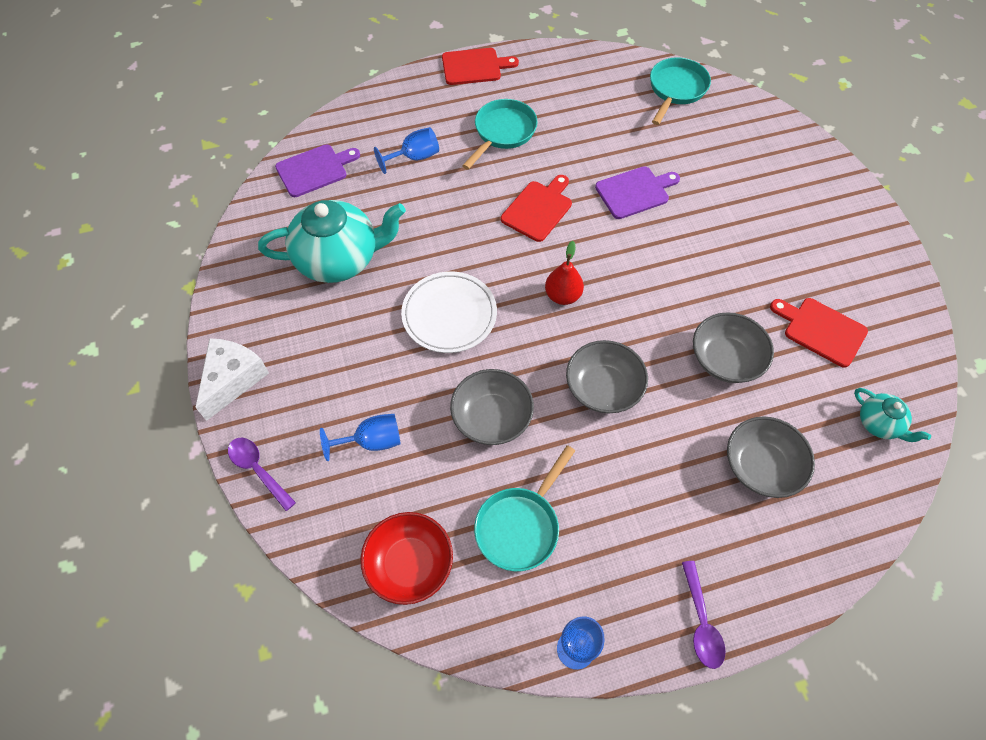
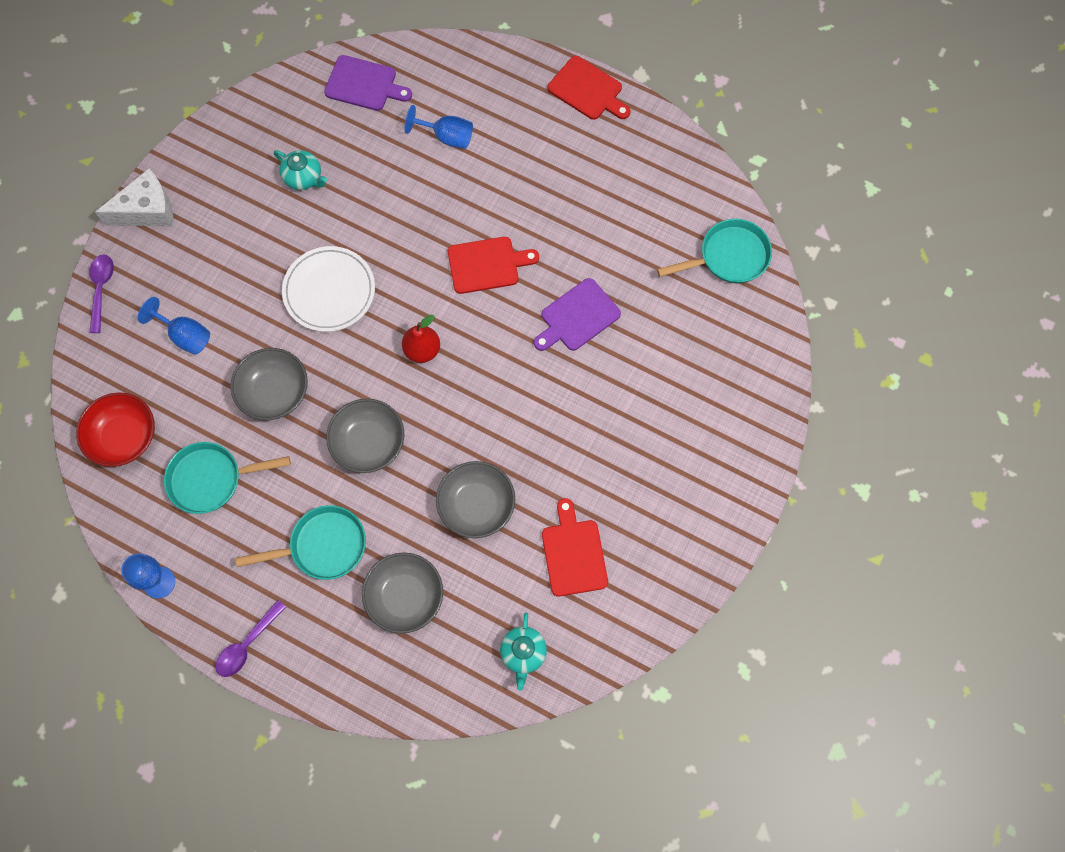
camera: 45 degrees right, 10 degrees up
(339, 259) = (304, 178): turquoise teapot -> turquoise teapot, size x0.48
(503, 132) = (538, 173): turquoise pan -> turquoise pan (323, 546)
(635, 192) = (577, 317): purple cutting board -> purple cutting board turned 120 degrees clockwise

